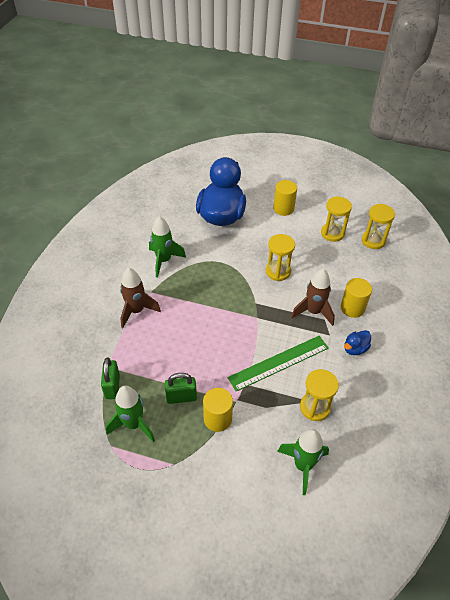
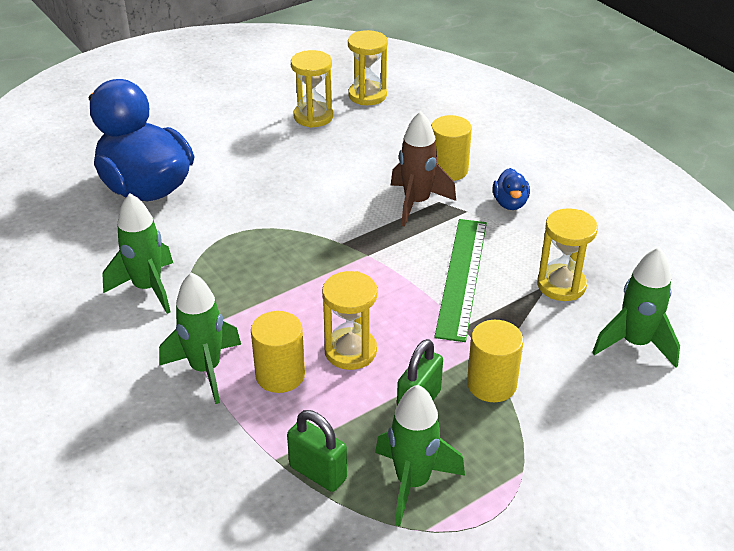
camera: 50 degrees left, 10 degrees down
(136, 311) = (206, 369): brown rocket -> green rocket
(278, 271) = (314, 194): yellow hourglass -> yellow hourglass (350, 351)
(283, 208) = (215, 129): yellow cylinder -> yellow cylinder (280, 375)

